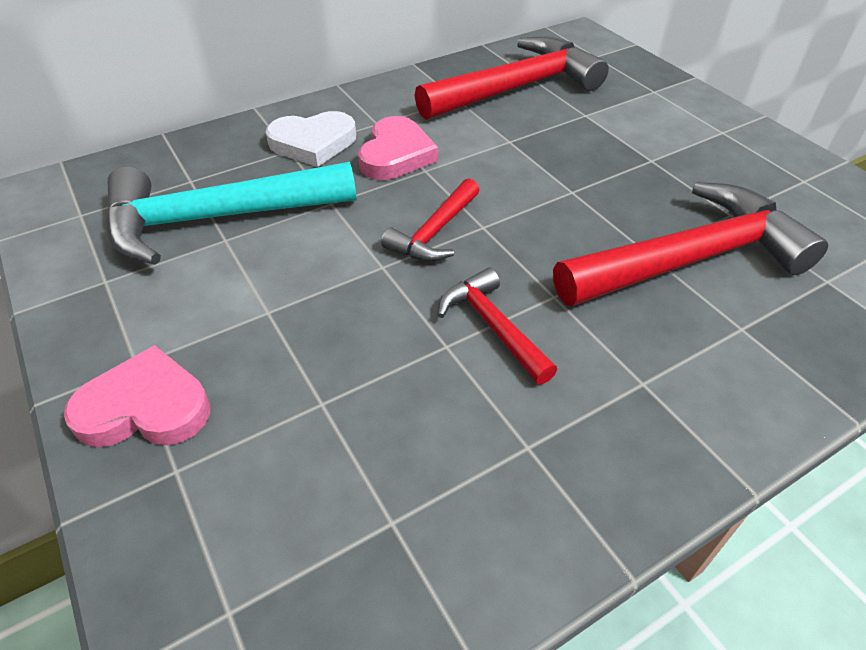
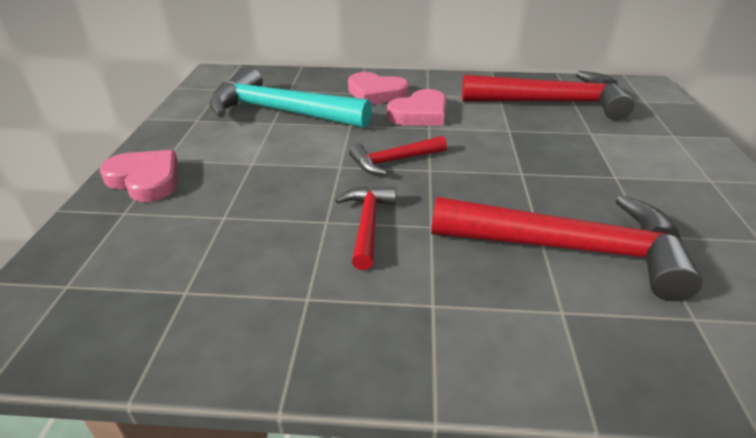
camera: 35 degrees right, 10 degrees down
(313, 143) = (376, 93): white heart -> pink heart

